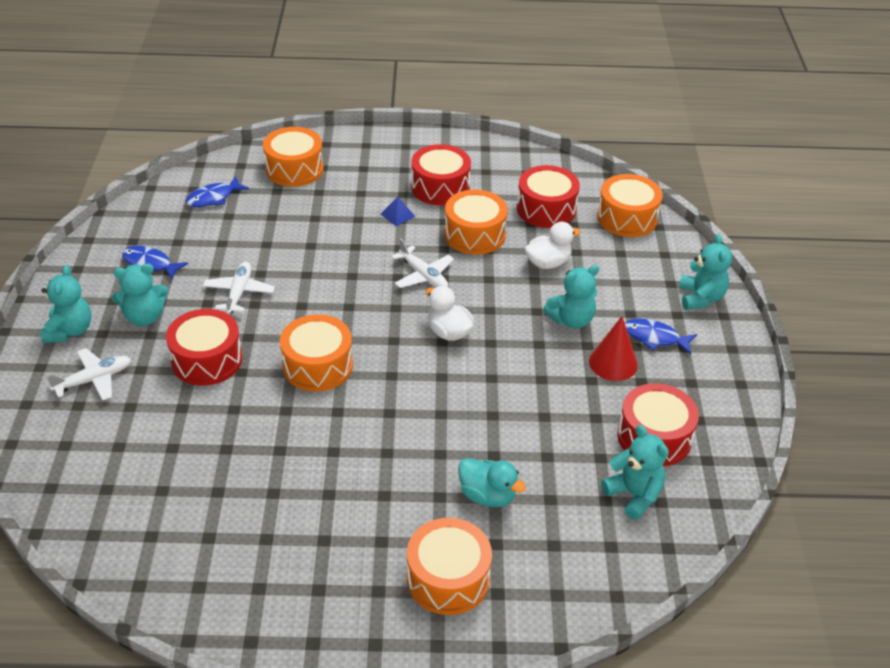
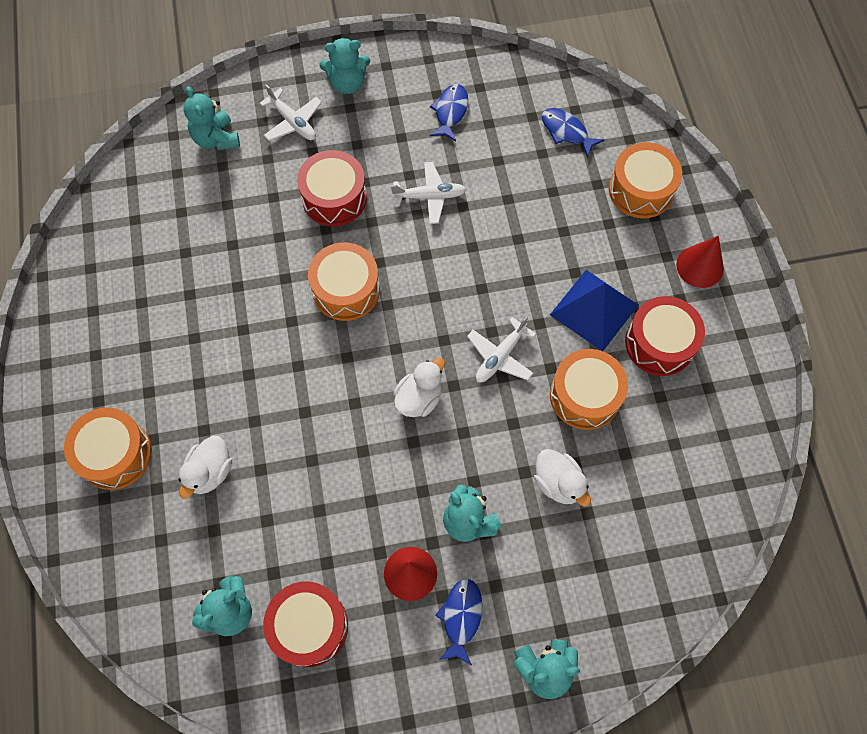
camera: 80 degrees right, 25 degrees up
(144, 317) = (377, 132): turquoise teddy bear -> turquoise teddy bear (216, 139)
(379, 154) = (700, 266): none -> red cone
(398, 215) = (594, 310): blue pyramid -> blue pyramid, size x2.26
(487, 495) = (210, 472): turquoise duck -> white duck
(546, 209) = (658, 468): red drum -> none
(627, 218) = (672, 567): orange drum -> none

